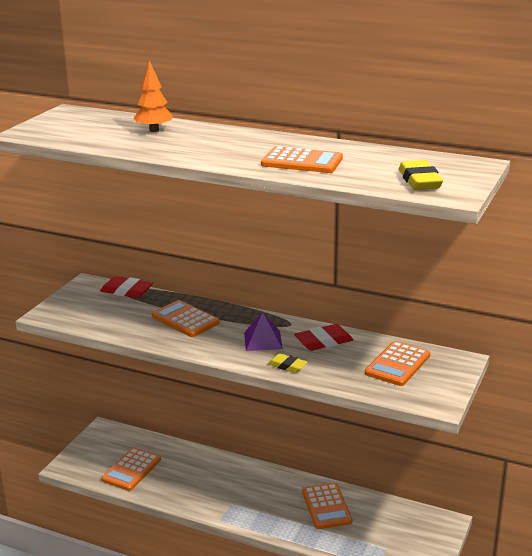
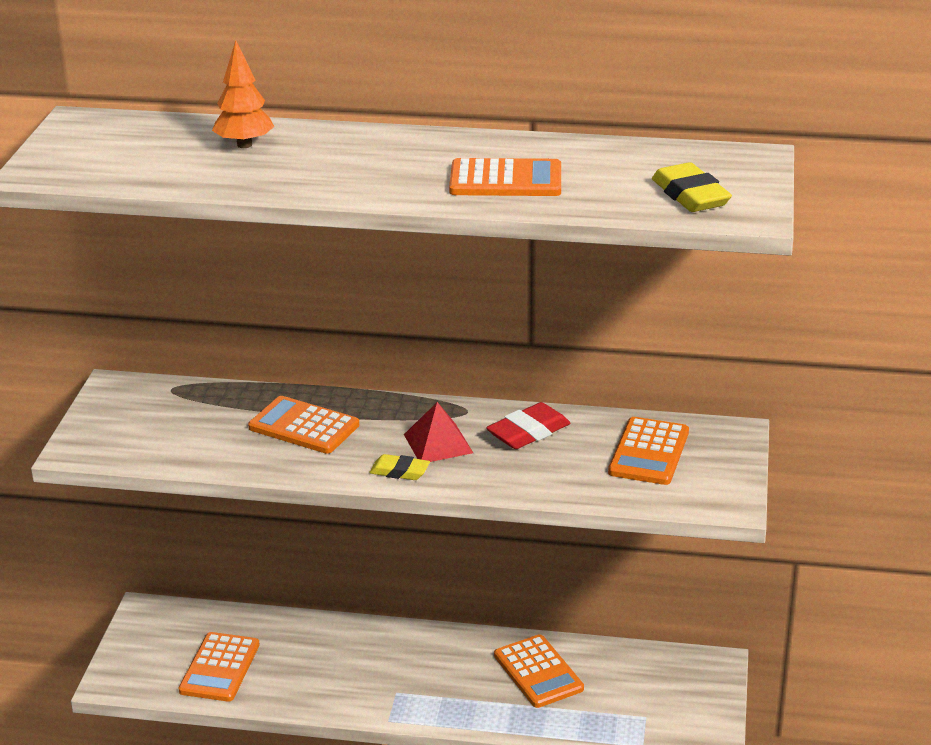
camera: 15 degrees left, 5 degrees up
(126, 291) = (186, 392): red eraser -> none
(263, 340) = (438, 443): purple pyramid -> red pyramid
(287, 366) = (492, 479): yellow eraser -> yellow eraser (399, 472)

